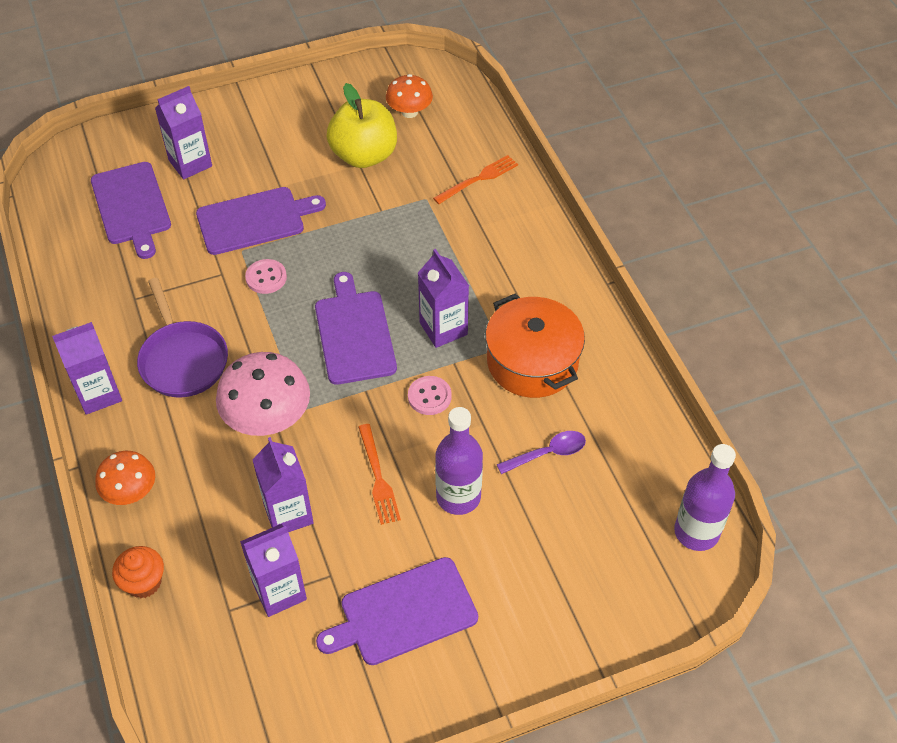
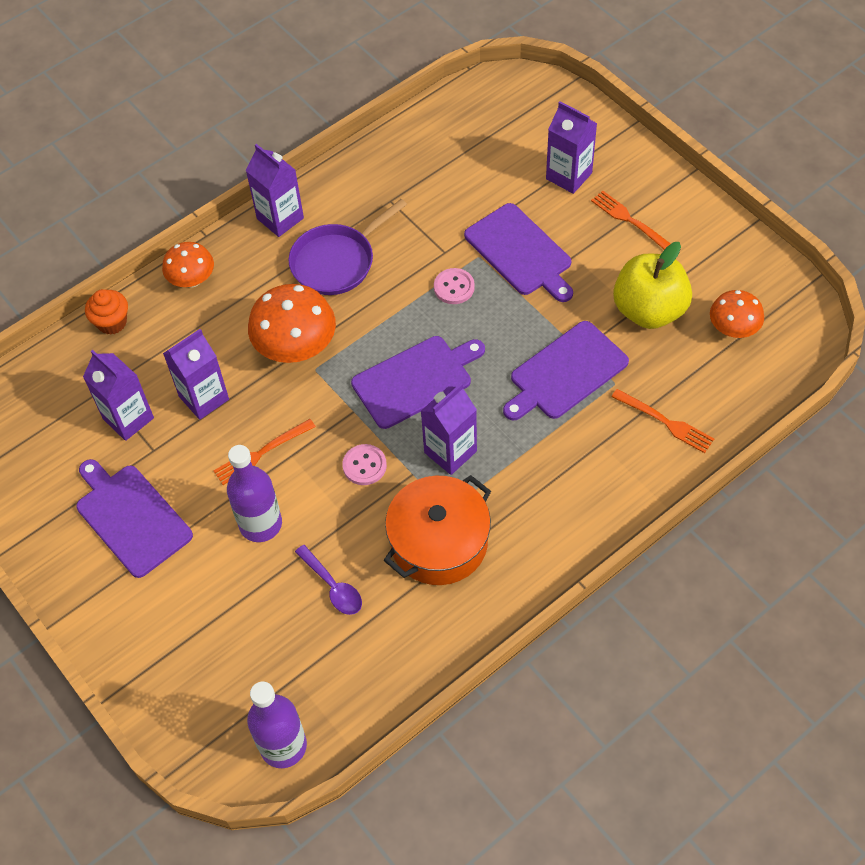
camera: 75 degrees right, 5 degrees up
(131, 206) = (495, 155): purple cutting board -> purple cutting board (565, 373)
(264, 139) = (629, 220): none -> orange fork
(268, 418) = (296, 347): pink mushroom -> orange mushroom

